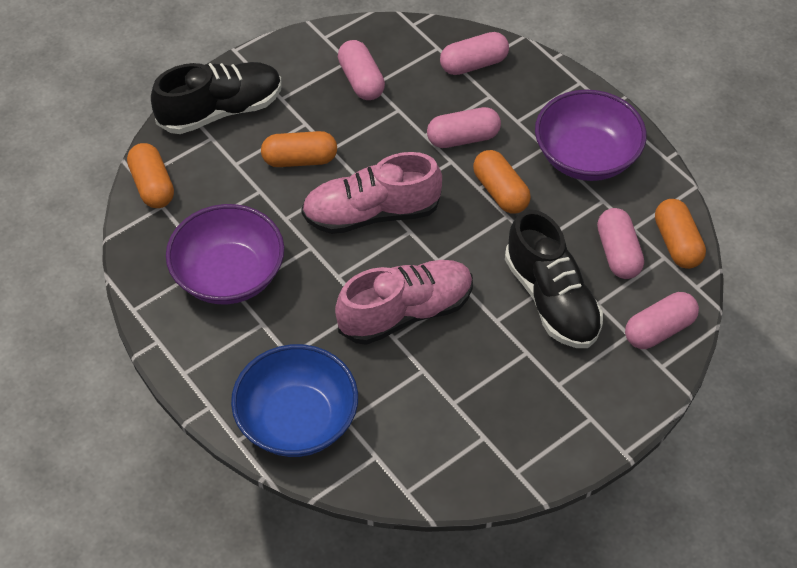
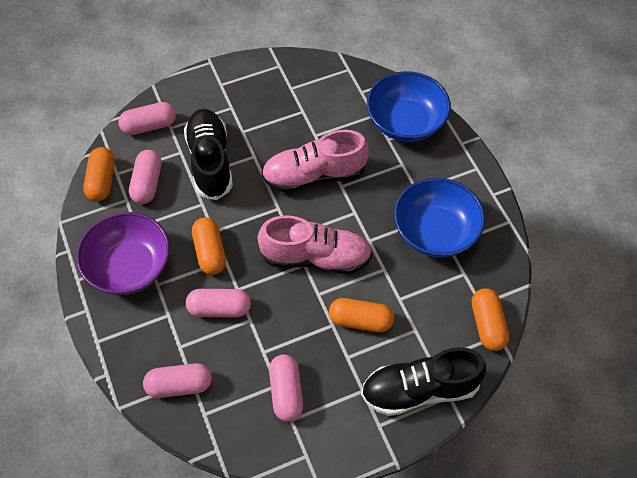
camera: 165 degrees left, 5 degrees up
(229, 275) = (435, 231): purple bowl -> blue bowl

